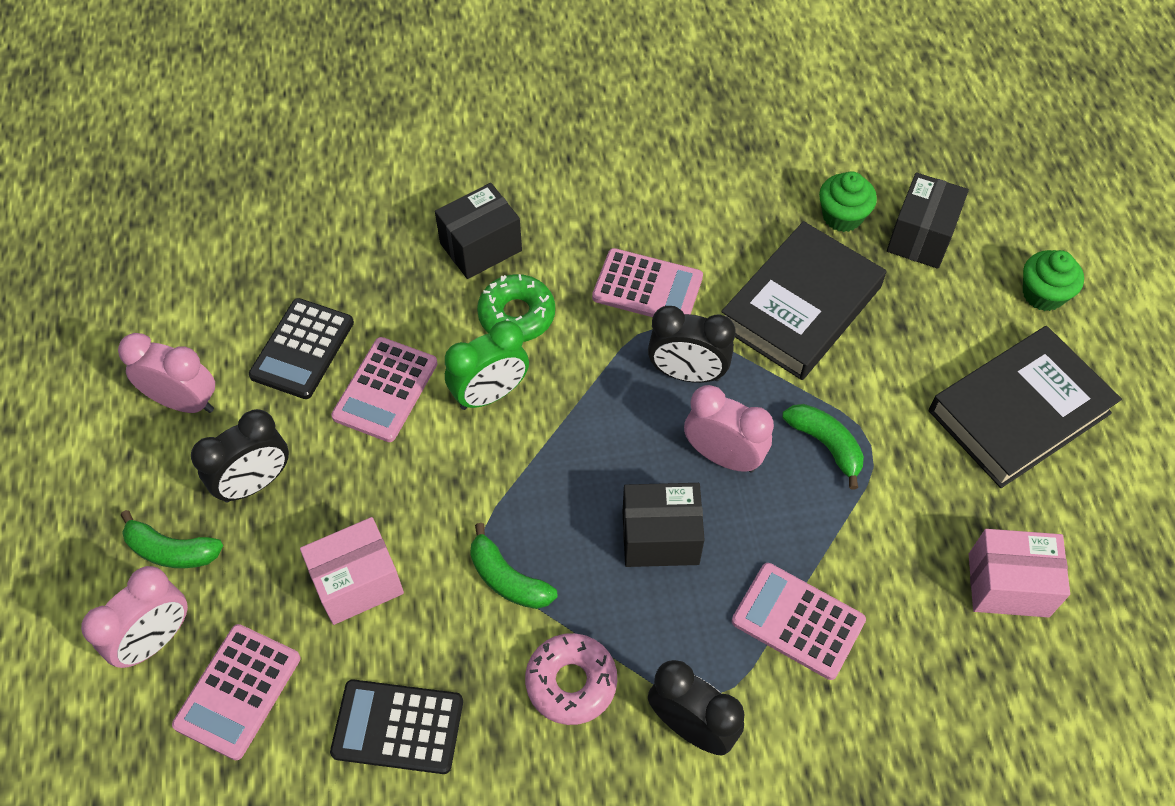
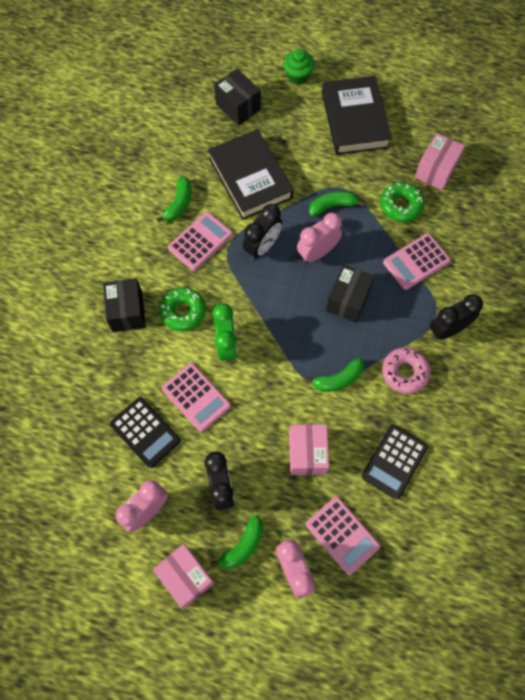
camera: 65 degrees left, 10 degrees up
(100, 493) = (186, 577): none -> pink box
(695, 234) = (179, 204): none -> green banana
(842, 216) = (206, 133): green cupcake -> none
(896, 552) = (401, 205): none -> green donut

